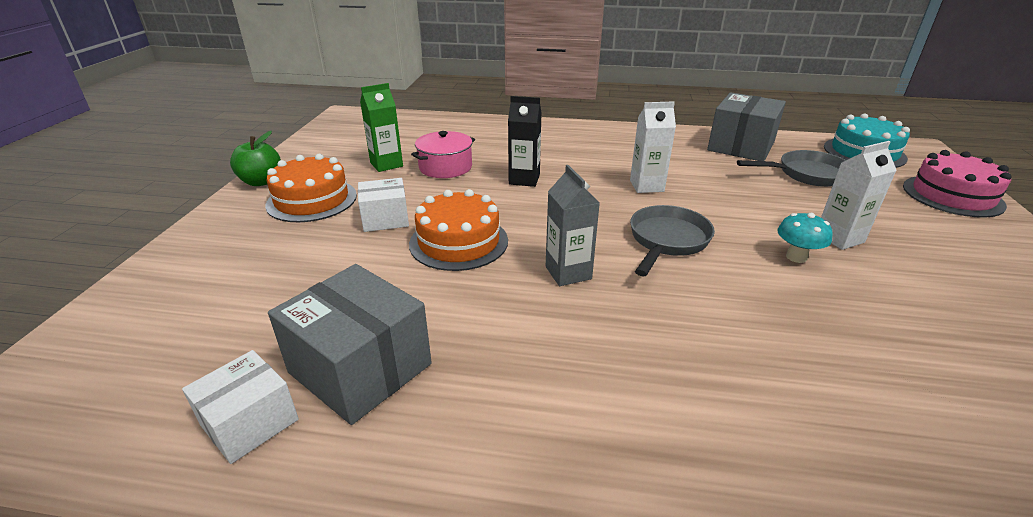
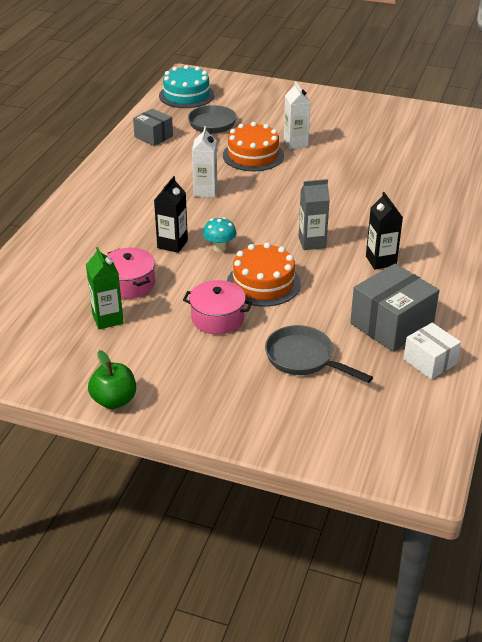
camera: 80 degrees left, 5 degrees up
(312, 200) = (168, 362): orange cake -> orange cake (253, 155)
(385, 219) = (217, 318): white box -> pink pot
(542, 347) = (381, 261): none -> black carton
(667, 241) = (284, 200): grey pan -> grey pan (304, 358)
(740, 146) = (153, 136): grey box -> grey box, size x0.61
(796, 257) = (312, 162): turquoise mushroom -> turquoise mushroom (219, 248)
(952, 196) = (257, 91): pink cake -> none

